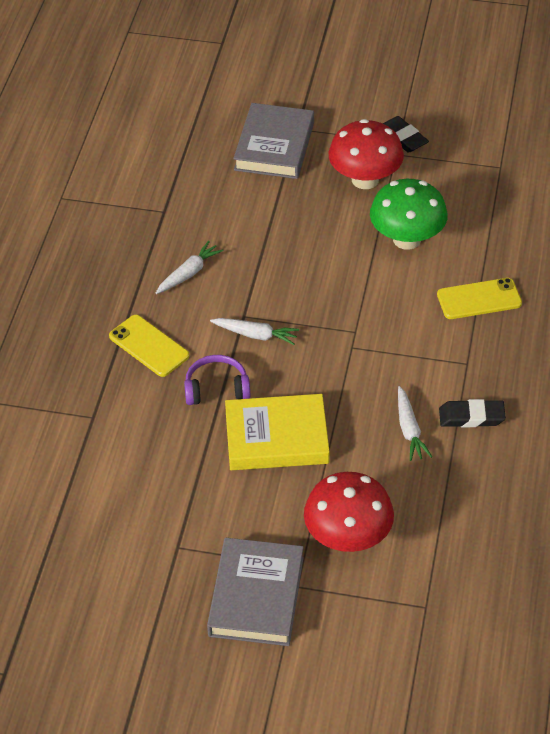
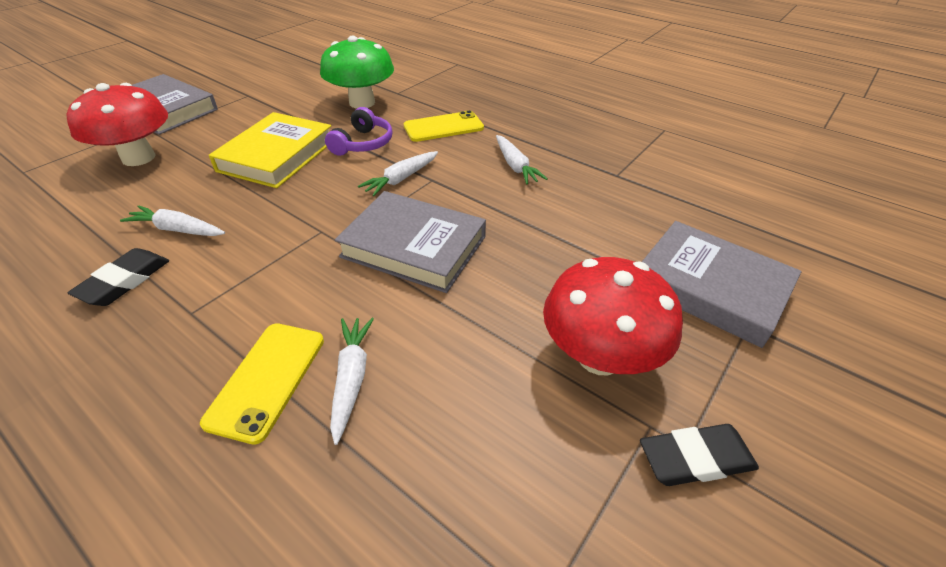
camera: 115 degrees right, 5 degrees down
(332, 290) = (414, 247): none -> grey book
(407, 239) = (444, 350): green mushroom -> green mushroom (362, 102)
(452, 267) = (351, 378): none -> white carrot

